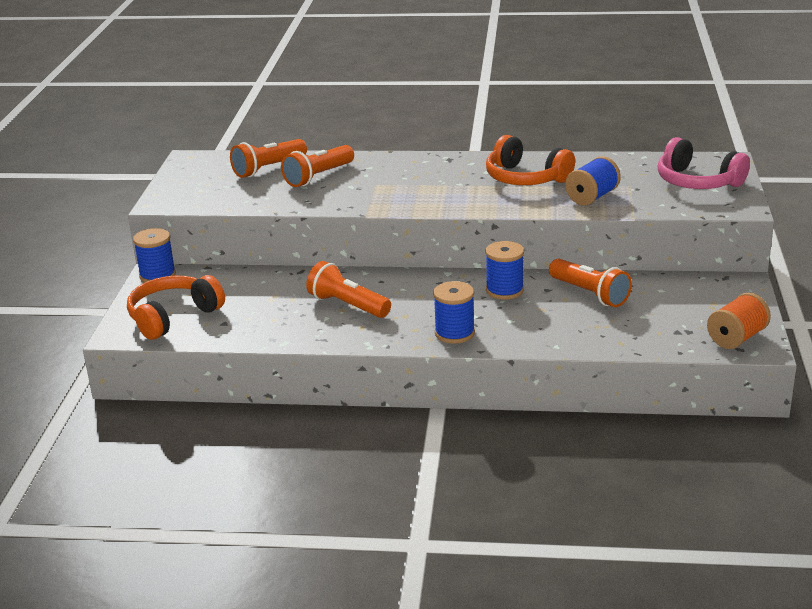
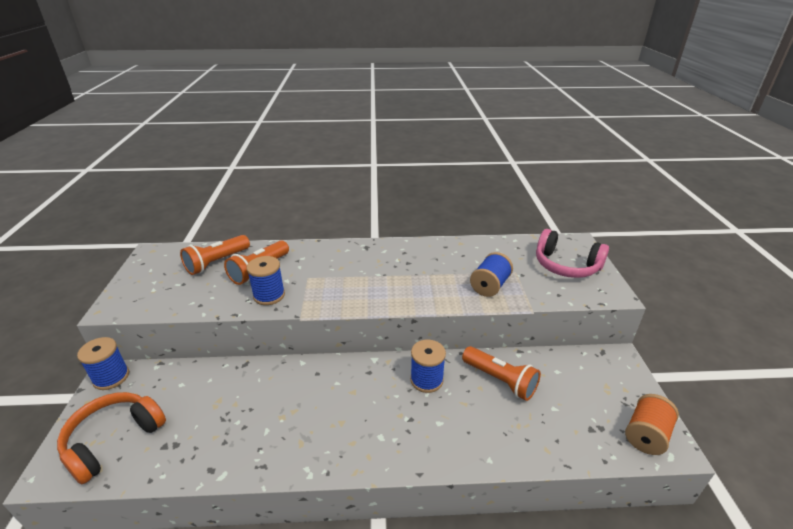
camera: 10 degrees left, 5 degrees up
(347, 305) = (287, 410): orange flashlight -> none
(454, 333) = (390, 446): blue spool -> blue spool (269, 295)
(525, 178) = (430, 266): orange headphones -> none

